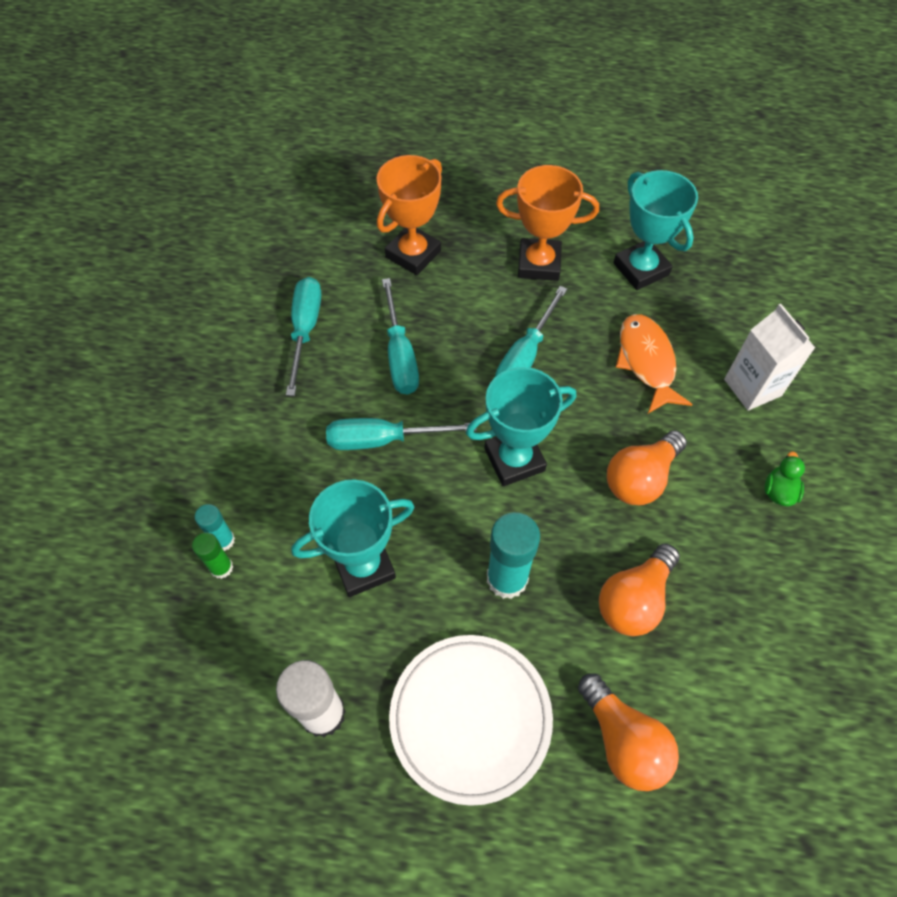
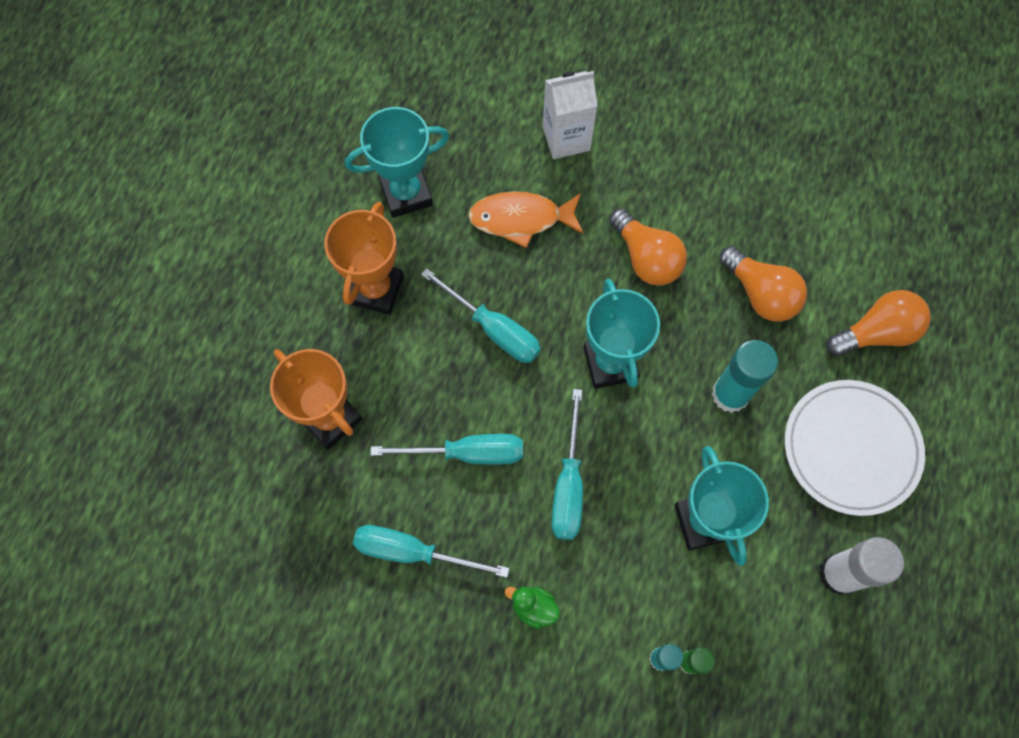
camera: 80 degrees left, 10 degrees up
(778, 491) = (674, 152): green duck -> green duck (533, 607)

